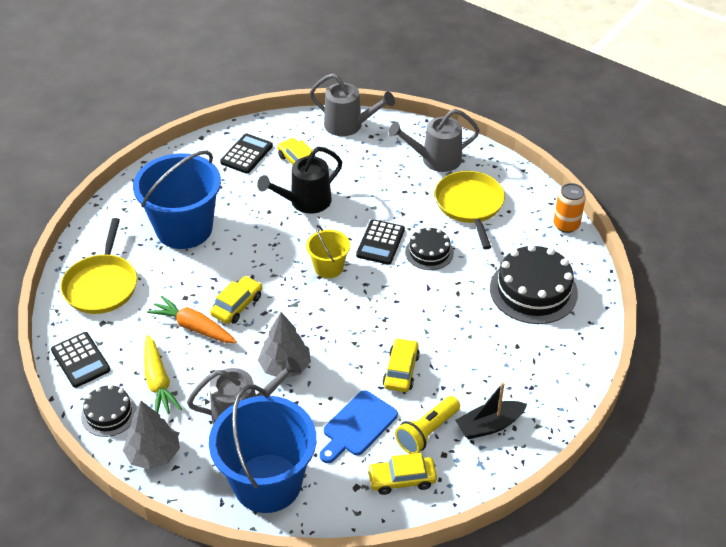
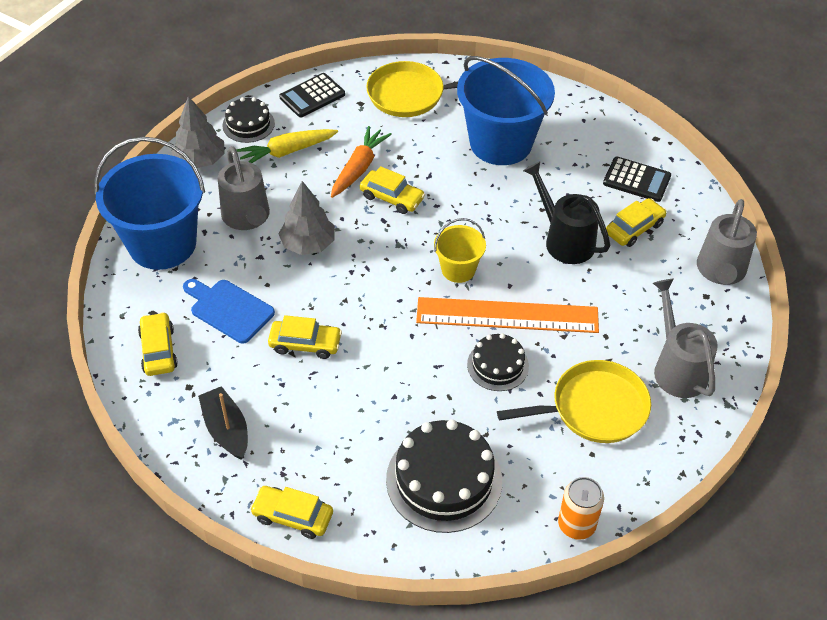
camera: 85 degrees right, 5 degrees up
(380, 242) = (507, 315): black calculator -> orange ruler
(427, 432) = (219, 370): yellow flashlight -> none
(570, 381) = (292, 516): none -> yellow car

